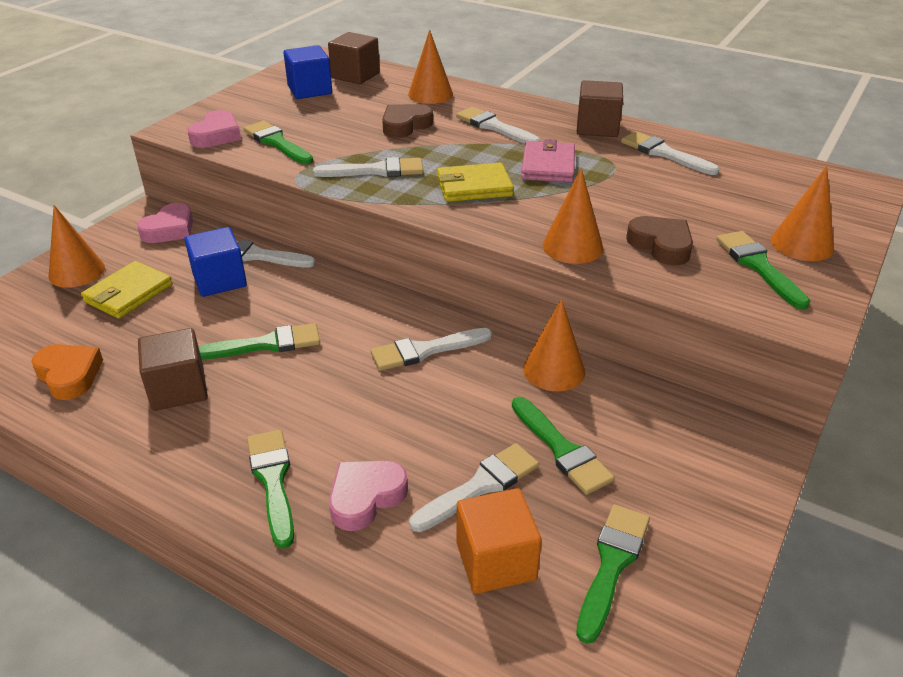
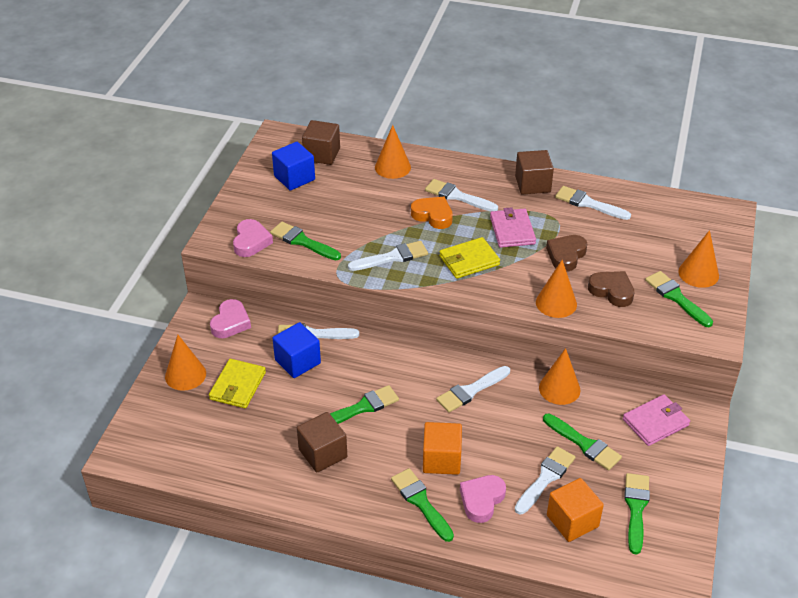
camera: 15 degrees left, 5 degrees up
(69, 375) = (241, 459): orange heart -> orange heart (433, 215)
(336, 429) = (441, 459): none -> orange cube
(405, 125) = (390, 206): brown heart -> brown heart (566, 255)
(687, 441) = (655, 422): none -> pink wallet

